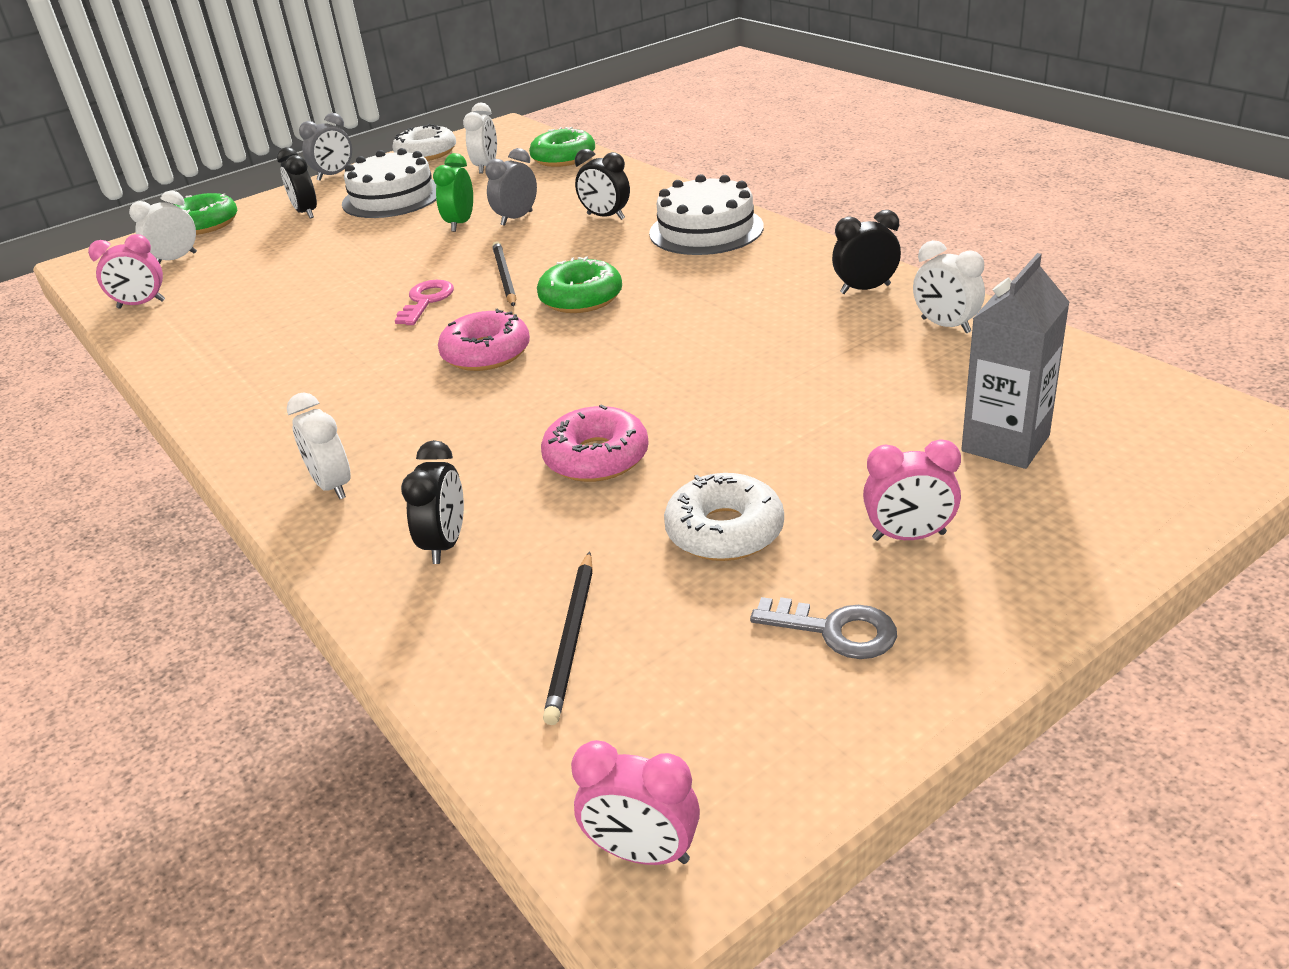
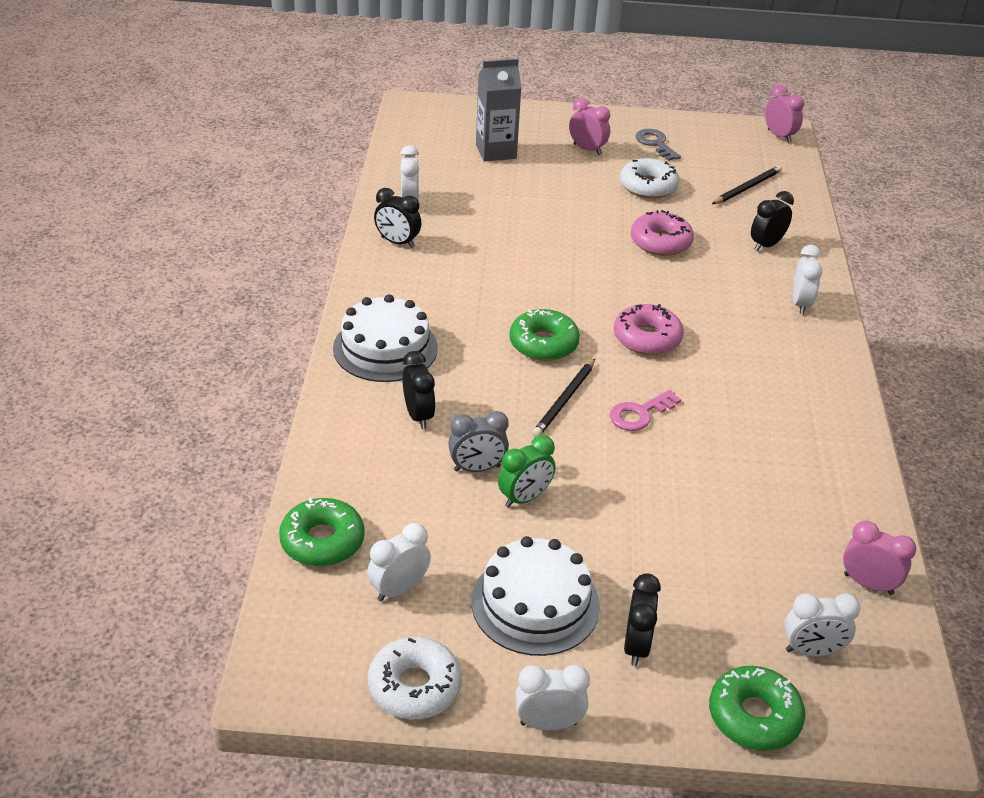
camera: 145 degrees left, 5 degrees up
(334, 175) = (548, 723): grey clock -> white clock

